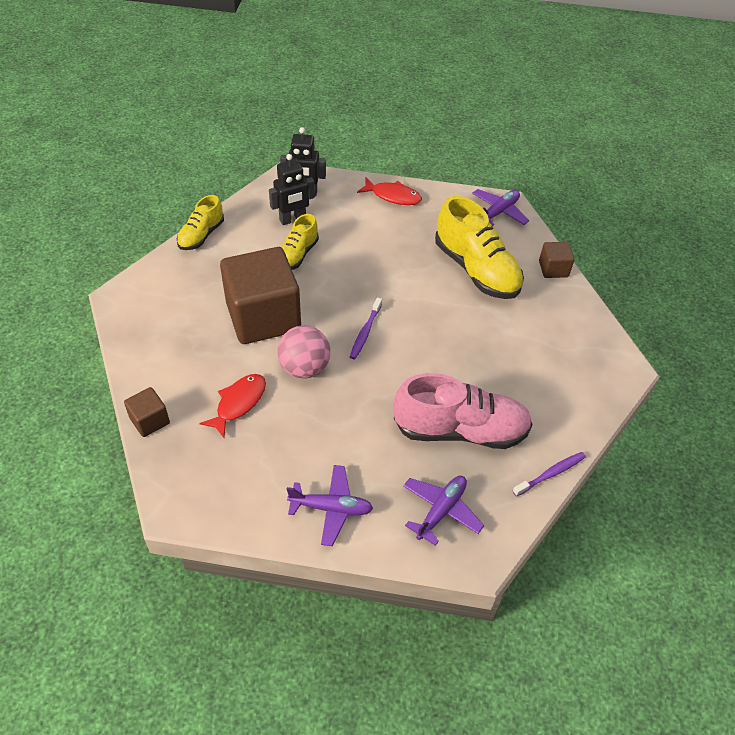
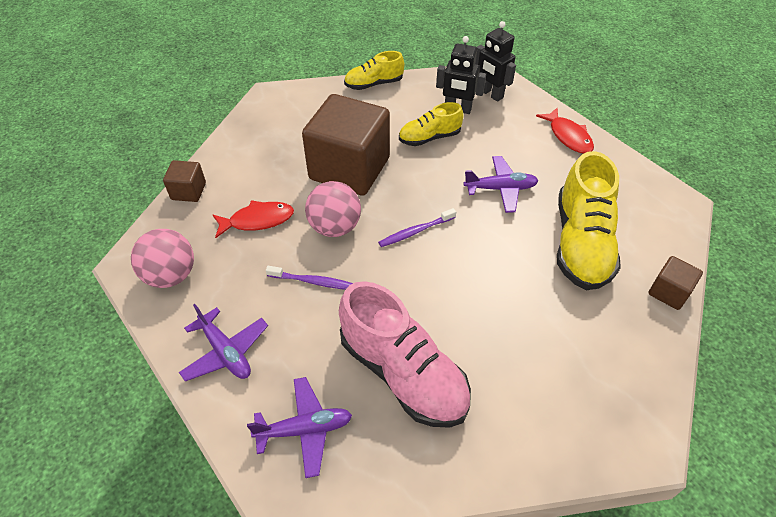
camera: 45 degrees right, 0 degrees up
(221, 491) = (171, 275): none -> pink ball
(498, 212) = (663, 206): purple plane -> purple plane (500, 189)
(551, 474) = (443, 484): purple toothbrush -> purple toothbrush (313, 282)

